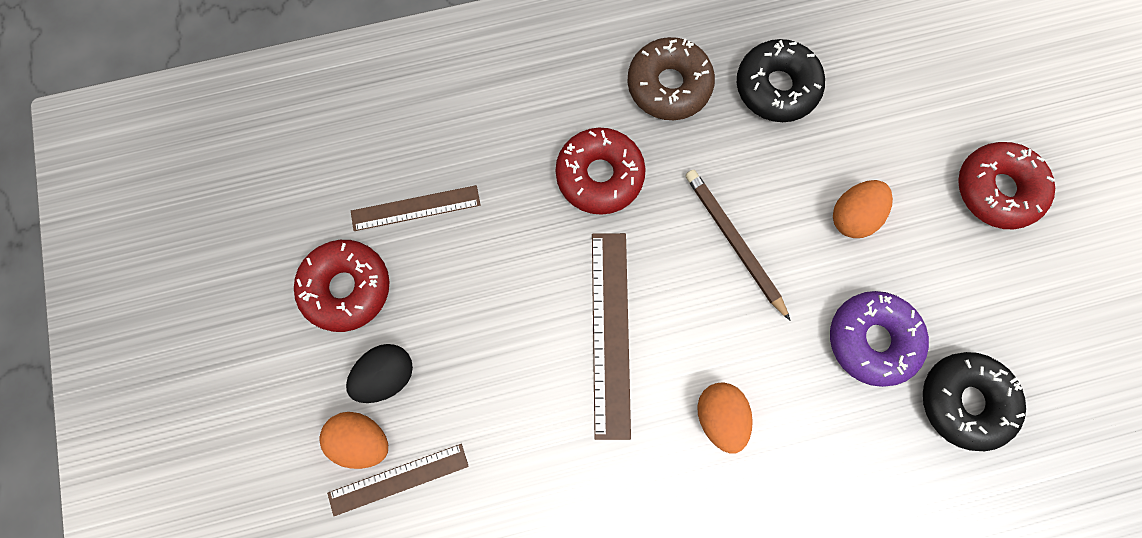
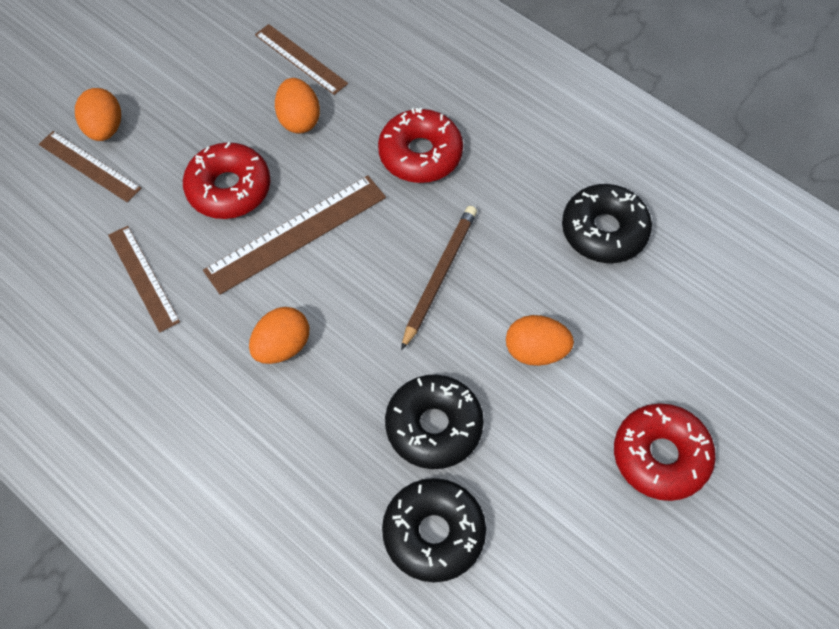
camera: 55 degrees right, 15 degrees down
(347, 288) = (209, 56): red donut -> red donut (229, 189)
(387, 375) = (161, 115): black egg -> none
(486, 253) = (299, 120): none -> orange egg
(565, 499) = (143, 278): none -> brown ruler
(668, 85) = (537, 156): brown donut -> none
(871, 340) = (434, 426): purple donut -> black donut

